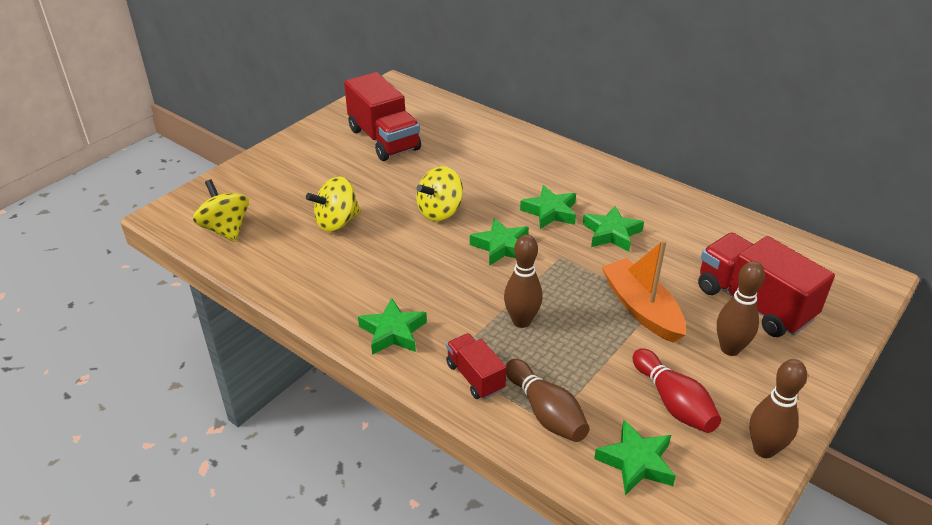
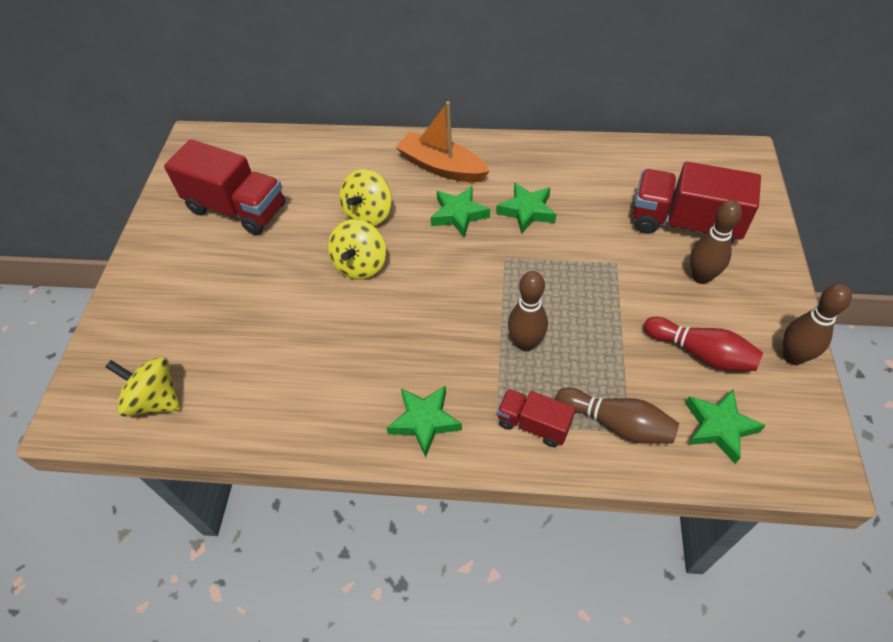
camera: 30 degrees left, 15 degrees up
(337, 222) = (269, 329): yellow spinning top -> yellow spinning top (368, 214)
(501, 246) = (446, 274): green star -> none
(641, 309) = (609, 275): orange boat -> orange boat (441, 167)

